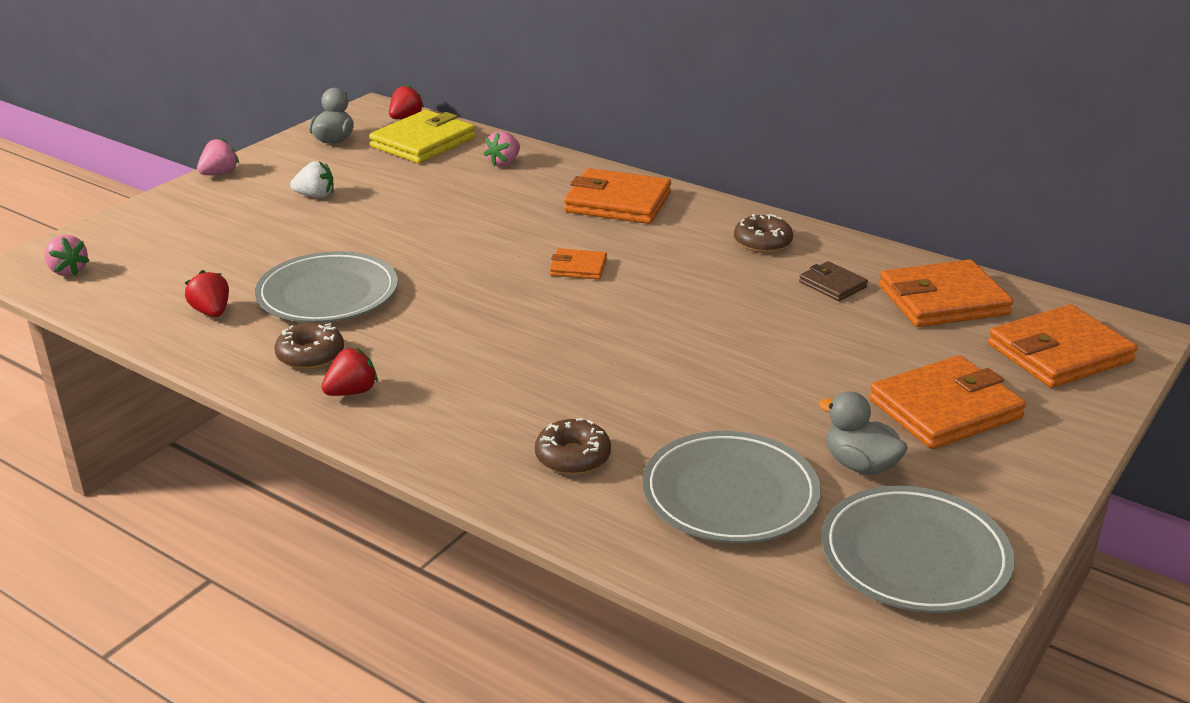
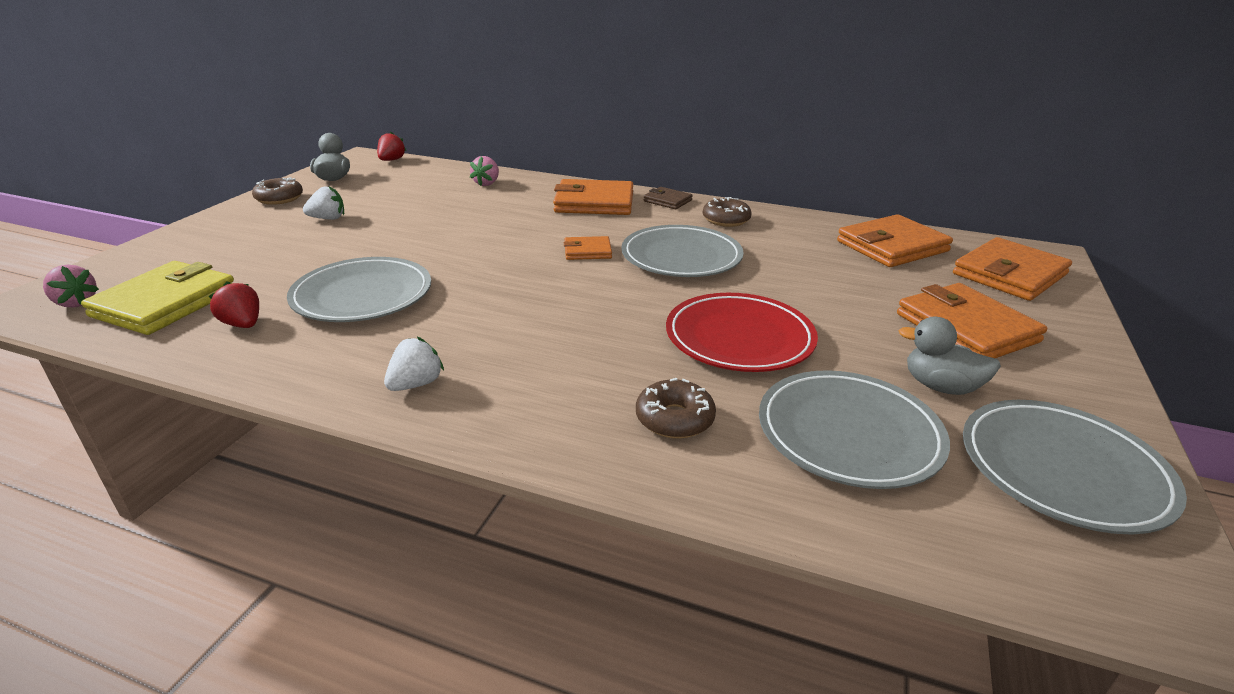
camera: 15 degrees left, 0 degrees up
(219, 173) = (231, 209): pink strawberry -> none
(310, 355) = (360, 353): brown donut -> brown donut (279, 198)
(352, 392) = (416, 384): red strawberry -> white strawberry
(423, 142) = (412, 175): yellow wallet -> yellow wallet (165, 303)
(679, 286) = (681, 257): none -> grey plate
(685, 387) = (739, 338): none -> red plate
(832, 285) = (801, 244): brown wallet -> brown wallet (667, 201)
(945, 409) = (966, 328): orange wallet -> orange wallet turned 75 degrees counterclockwise

